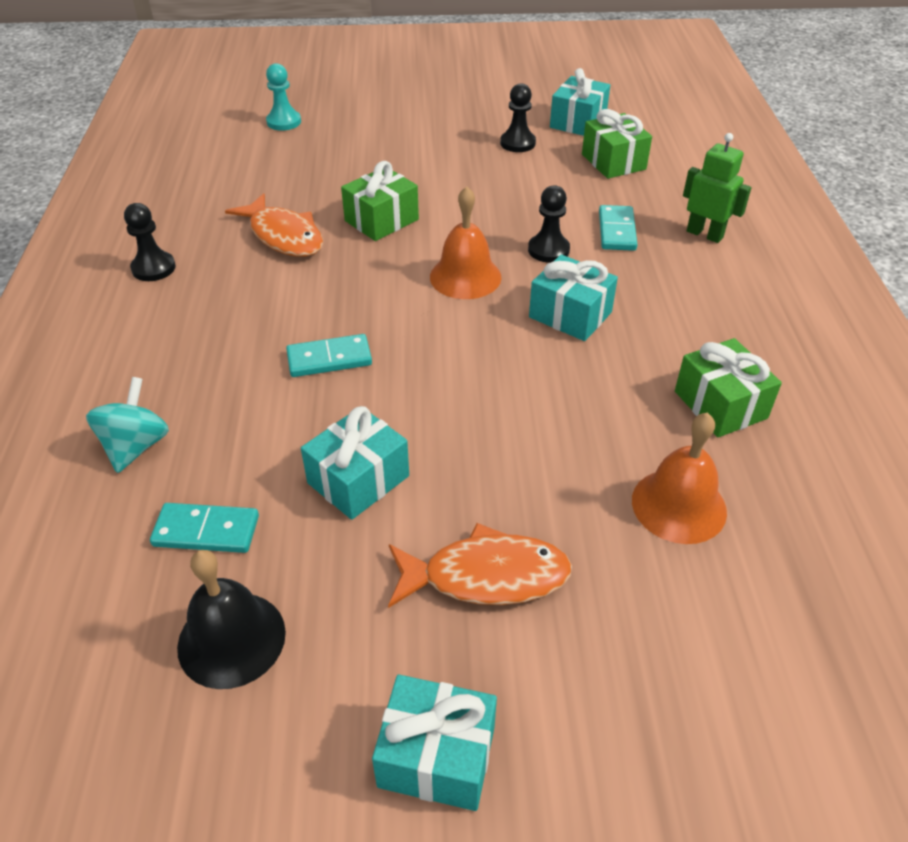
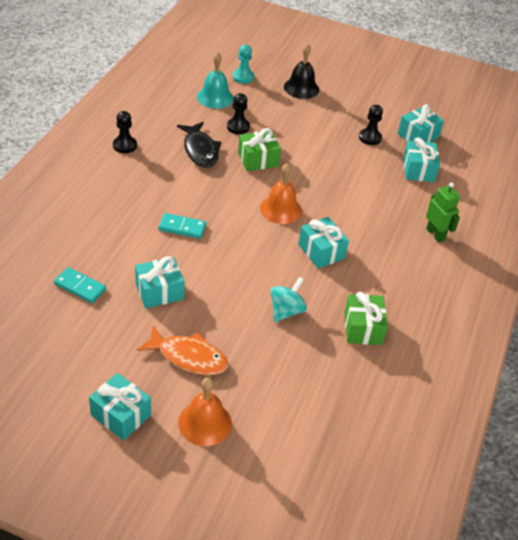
camera: 20 degrees right, 0 degrees up
(136, 446) = (70, 236): turquoise spinning top -> turquoise spinning top (286, 311)
(231, 639) = (66, 336): black bell -> black bell (301, 88)
(259, 159) = (215, 97): none -> turquoise bell
(283, 236) = (200, 150): orange fish -> black fish
(548, 250) = (337, 211): black pawn -> black pawn (238, 127)
(613, 162) = (418, 170): green gift -> turquoise gift
(616, 231) = (385, 213): turquoise domino -> none
(679, 505) = (301, 365): orange bell -> orange bell (205, 423)

